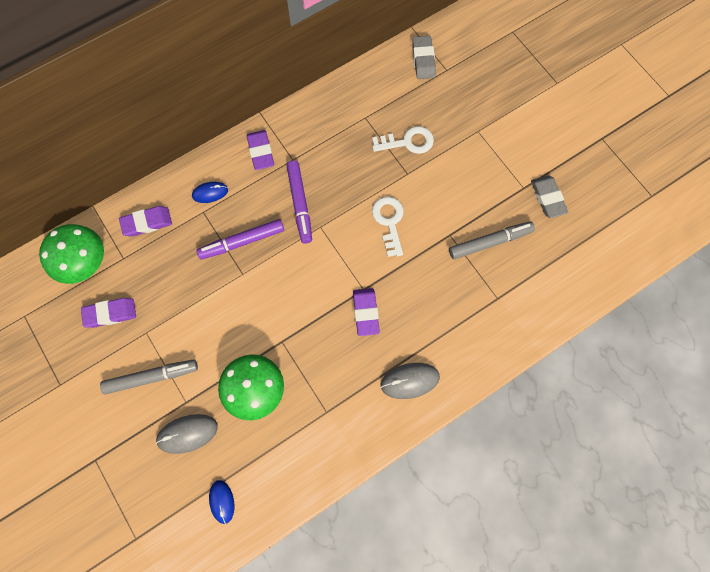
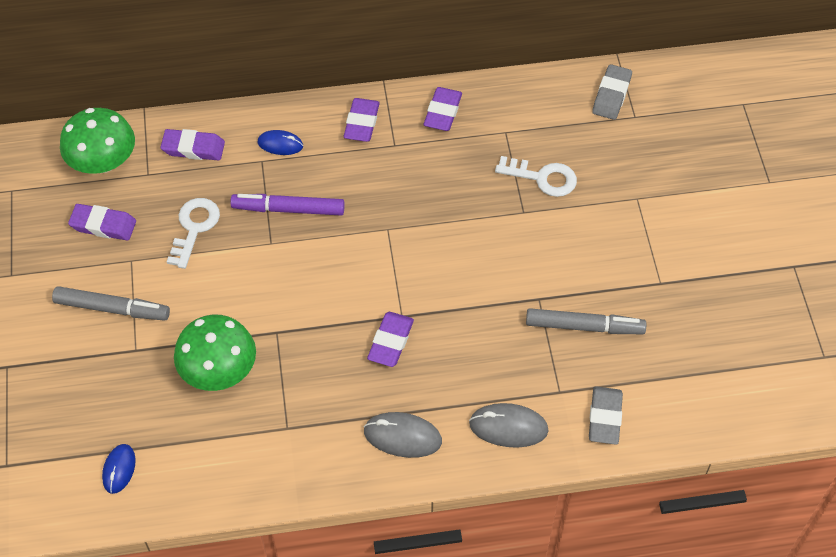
camera: 25 degrees right, 15 degrees down
(187, 433) = (119, 383): grey mouse -> grey mouse (508, 427)
(300, 204) = (377, 195): purple marker -> none
(314, 120) = (443, 112): none -> purple eraser
(389, 222) = (472, 255): white key -> white key (194, 228)
(547, 198) = (684, 306): grey eraser -> grey eraser (605, 418)

